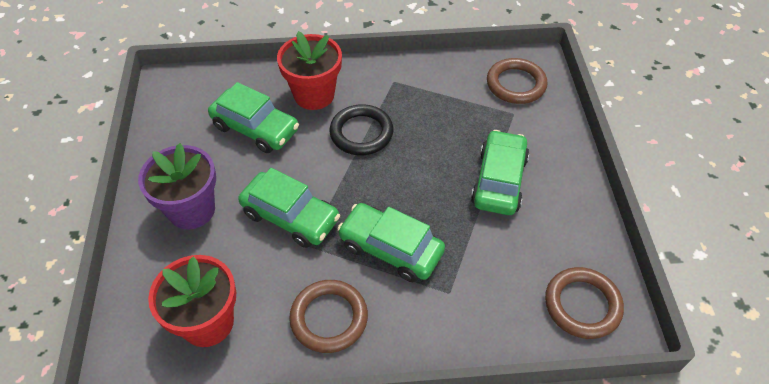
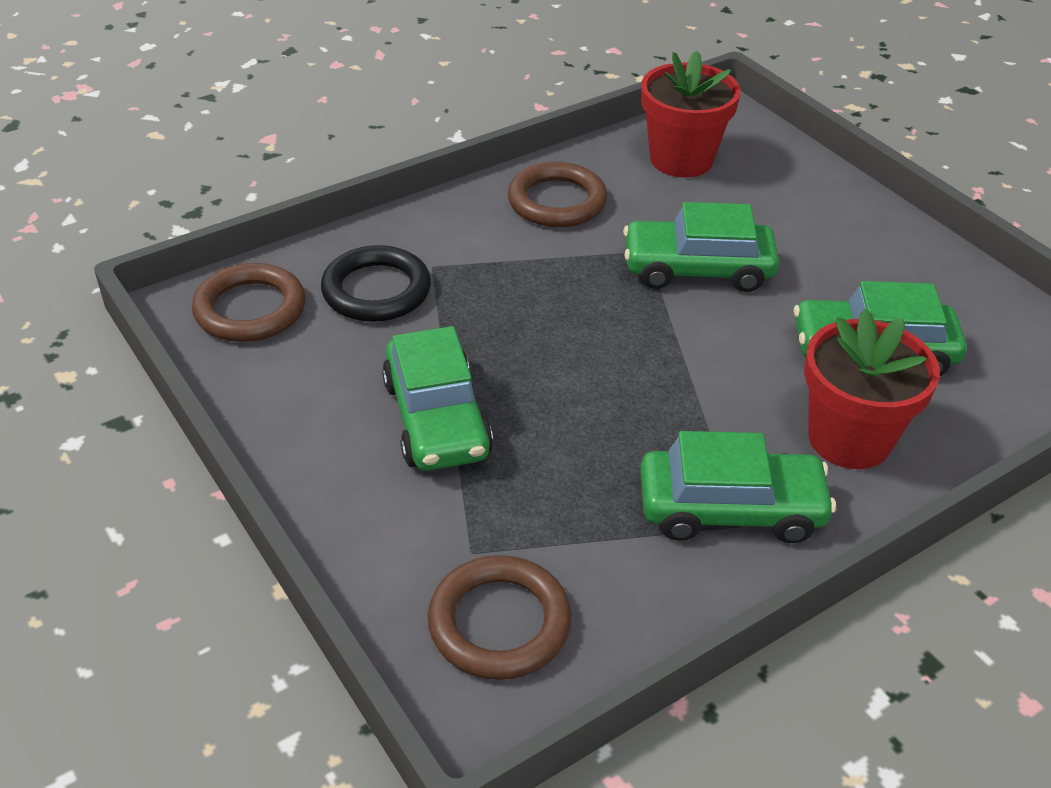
camera: 150 degrees right, 10 degrees down
(192, 210) = (824, 234): purple flower pot -> none
(361, 133) = (709, 407): black ring -> black ring (376, 290)
(390, 249) = (538, 281): green car -> green car (730, 509)

